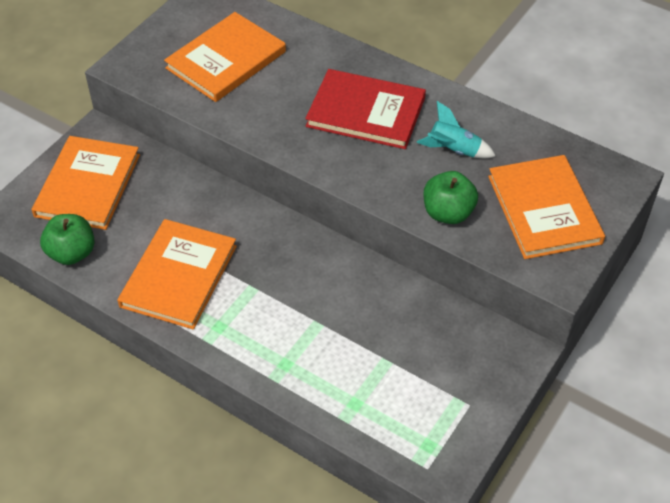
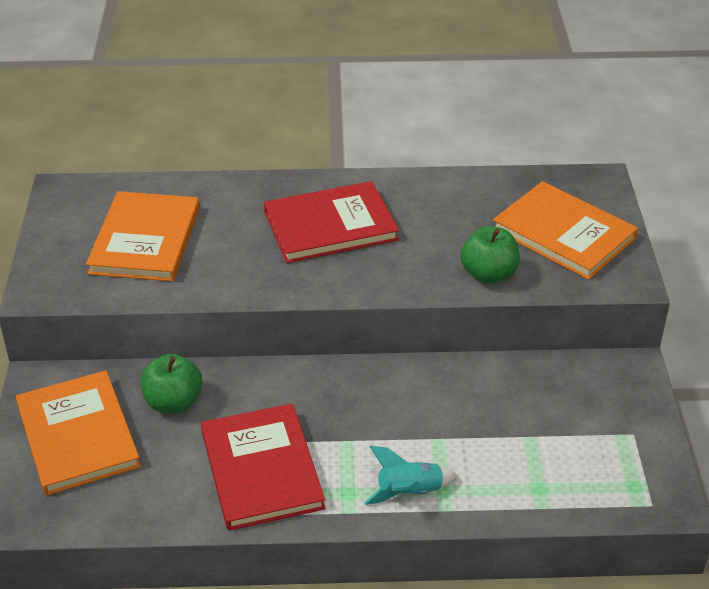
camera: 35 degrees left, 10 degrees down
(72, 253) = (124, 508): green apple -> green apple (173, 402)
(179, 276) = (261, 469): orange book -> red book
(453, 150) = (441, 222): turquoise rocket -> turquoise rocket (409, 492)

